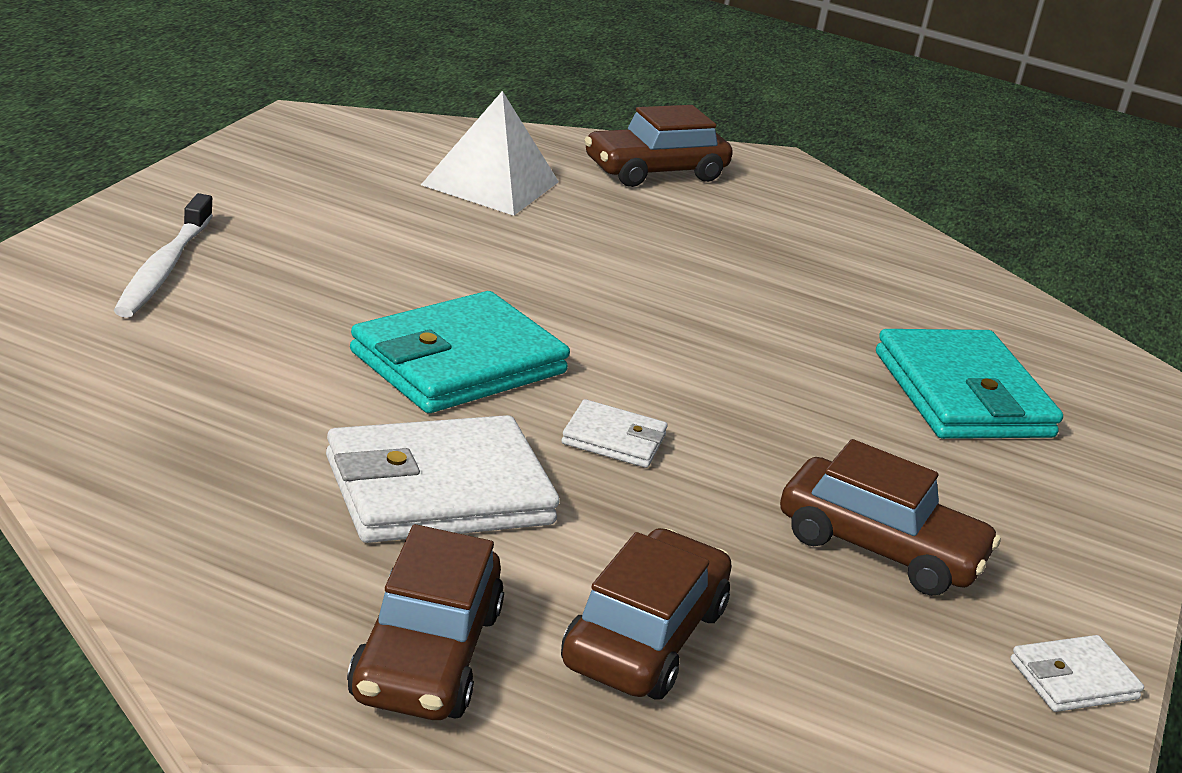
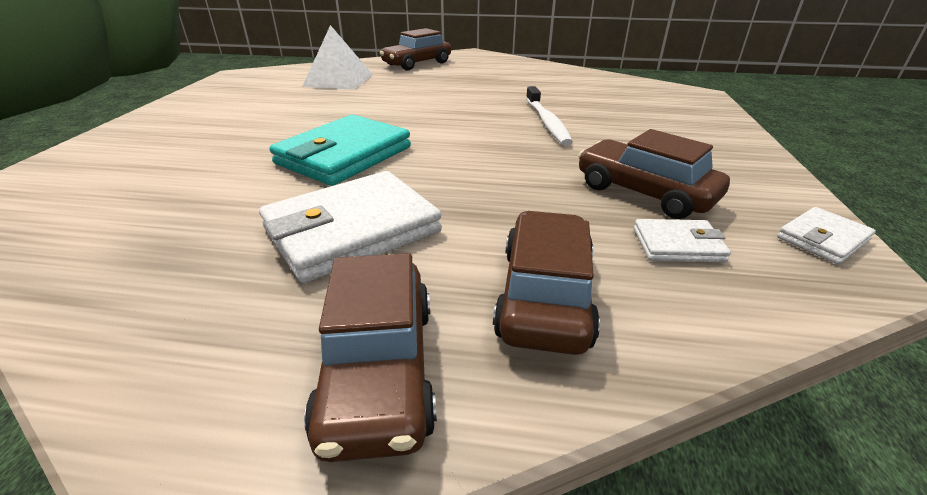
camera: 10 degrees left, 5 degrees up
(163, 268) = (146, 147): white toothbrush -> white toothbrush (547, 122)
(614, 439) = (454, 173): white wallet -> white wallet (677, 245)
(880, 548) = (644, 192): brown car -> brown car turned 150 degrees counterclockwise
(962, 395) = (618, 113): turquoise wallet -> none

